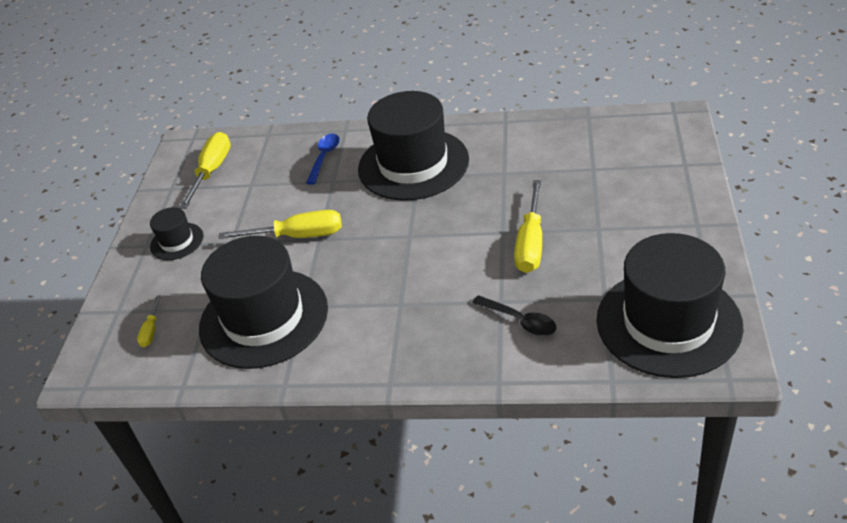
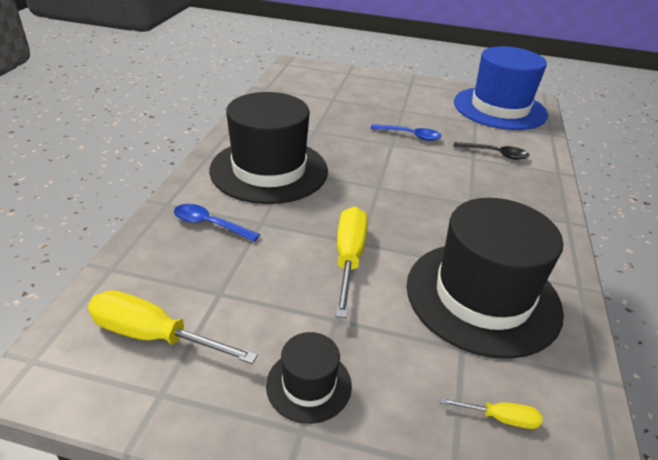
camera: 90 degrees left, 5 degrees down
(520, 320) = (495, 154): black spoon -> black spoon turned 60 degrees clockwise
(531, 243) = (410, 135): yellow screwdriver -> blue spoon
(668, 322) = (499, 108): black hat -> blue hat

